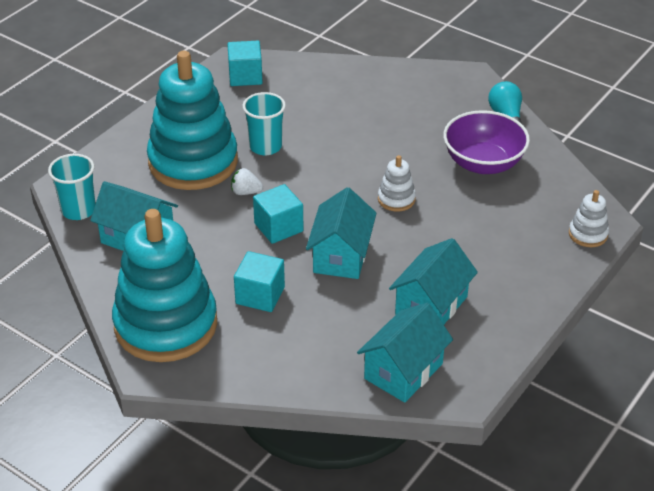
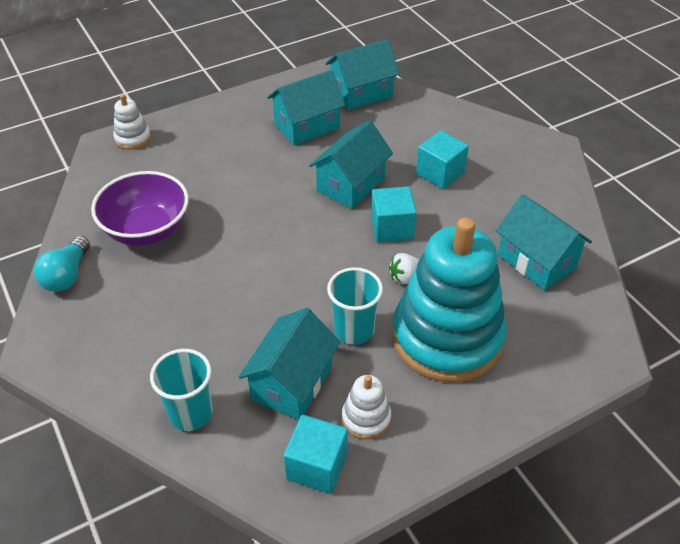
camera: 155 degrees left, 5 degrees up
(78, 210) = (595, 315): turquoise cup -> turquoise cup (191, 413)
(166, 325) = (530, 174): turquoise stacking toy -> none
(246, 192) = (405, 277): white strawberry -> white strawberry turned 120 degrees clockwise
(289, 107) = (292, 383): none -> turquoise house
(396, 199) = (262, 220): white stacking toy -> white stacking toy (366, 418)

